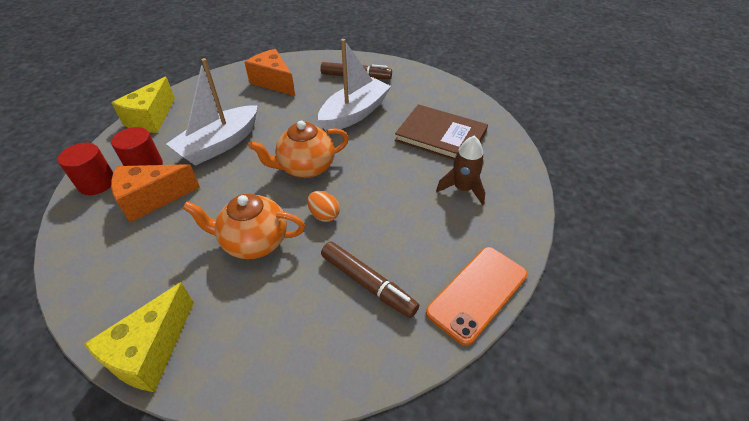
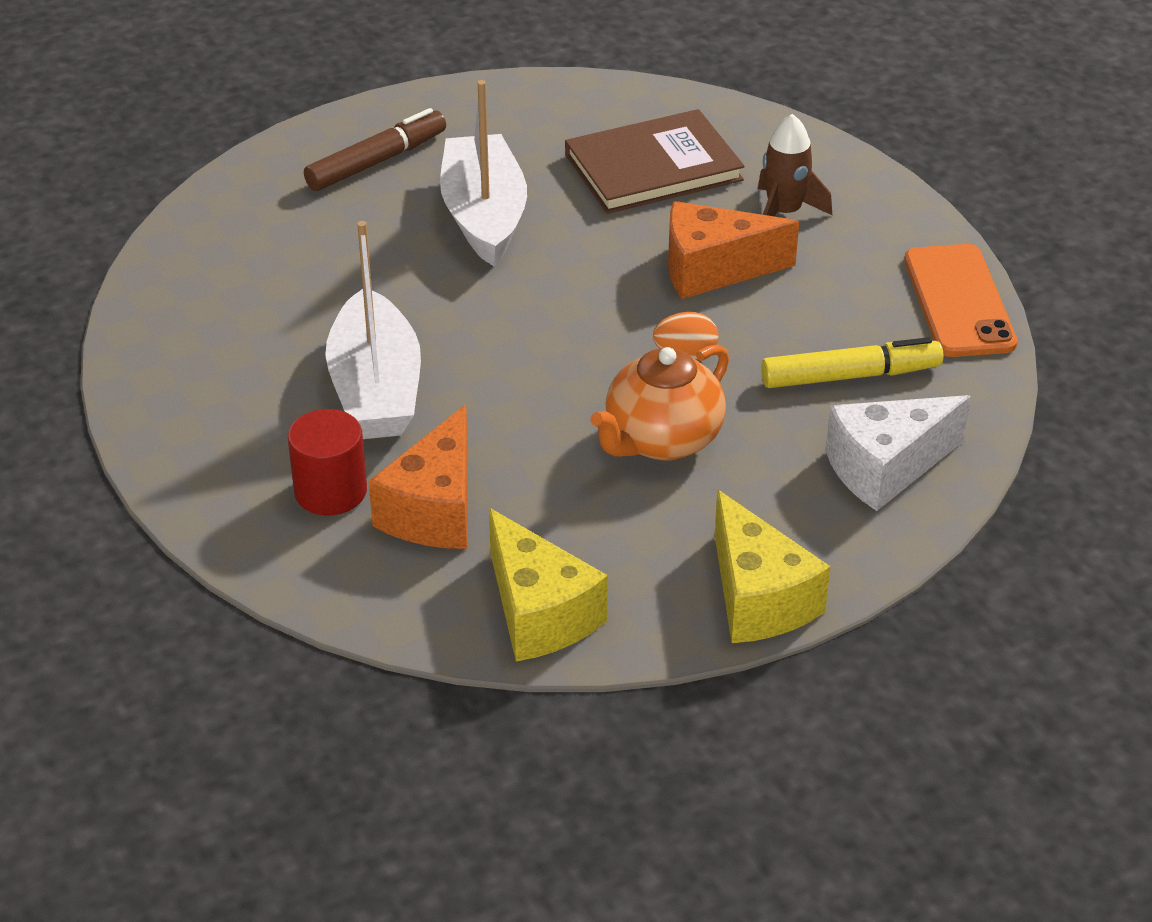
camera: 50 degrees left, 5 degrees down
(97, 183) = (308, 559): red cylinder -> none
(151, 118) = (177, 441): yellow cheese -> yellow cheese (539, 613)
(273, 82) = (258, 256): orange cheese -> orange cheese (713, 270)
(304, 345) = (886, 468): none -> white cheese
(306, 167) = (558, 326): orange teapot -> none
(368, 283) = (850, 376): brown marker -> yellow marker

